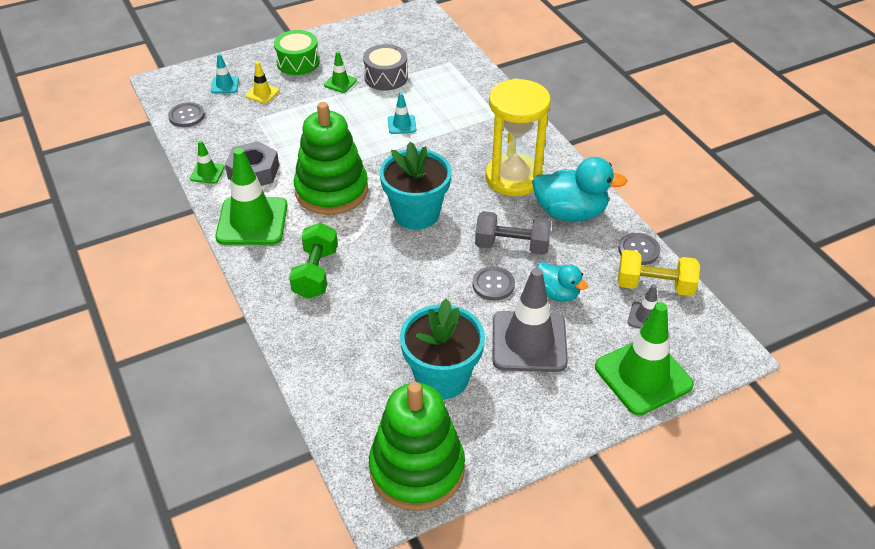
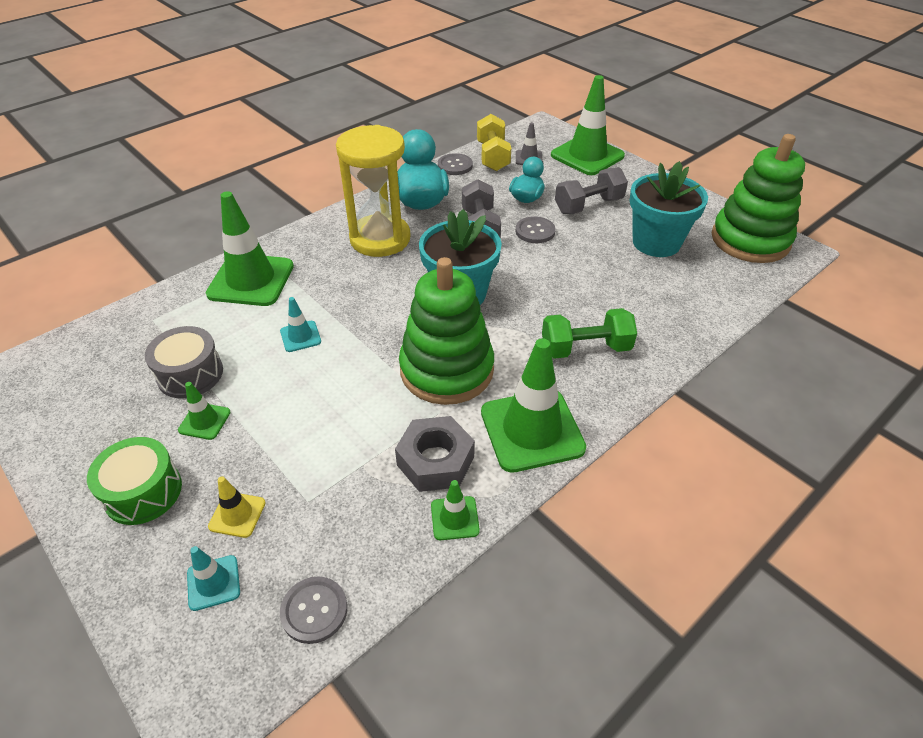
camera: 105 degrees left, 0 degrees up
(479, 105) = (251, 280): none -> green traffic cone
(529, 342) = (588, 205): grey traffic cone -> grey dumbbell

